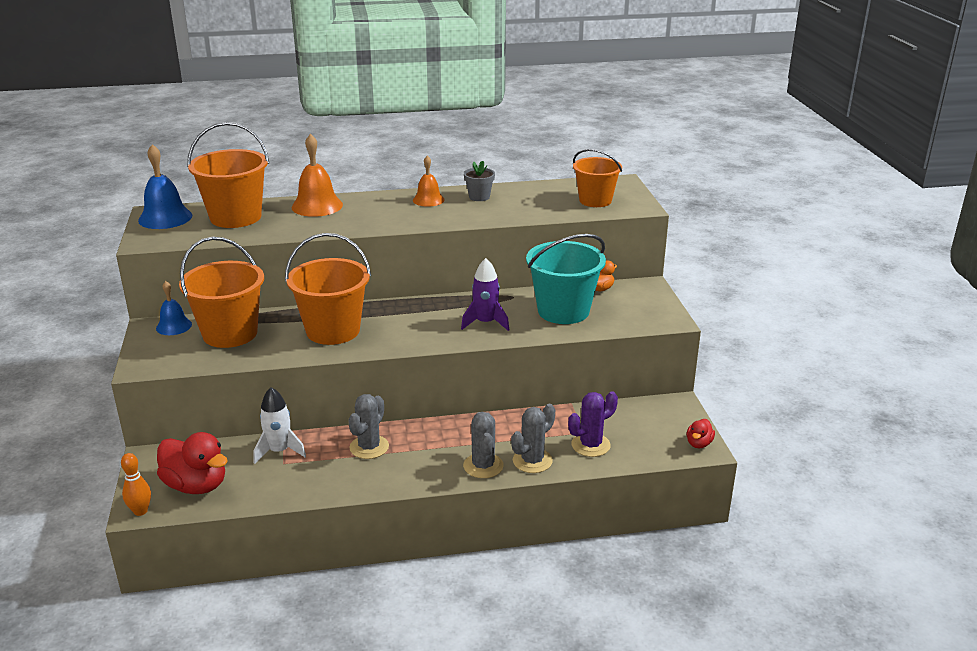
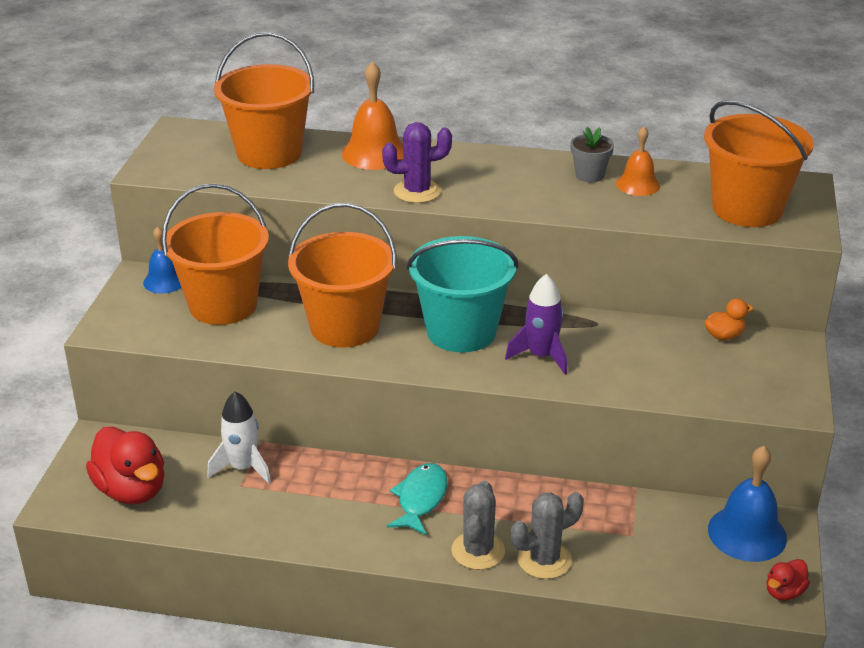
camera: 20 degrees right, 5 degrees up
(140, 511) = (59, 508): orange bowling pin -> none
(165, 218) = (188, 139): blue bell -> blue bell (747, 533)
(369, 447) = (350, 489): grey cactus -> none
(425, 442) = (420, 499): none -> turquoise fish
(428, 200) = (520, 168): orange bell -> orange bell (638, 184)
(563, 311) = (654, 360): turquoise bucket -> turquoise bucket (461, 331)
(590, 445) = (632, 556): purple cactus -> purple cactus (417, 191)
(595, 200) = (747, 209): orange bucket -> orange bucket, size x1.51

